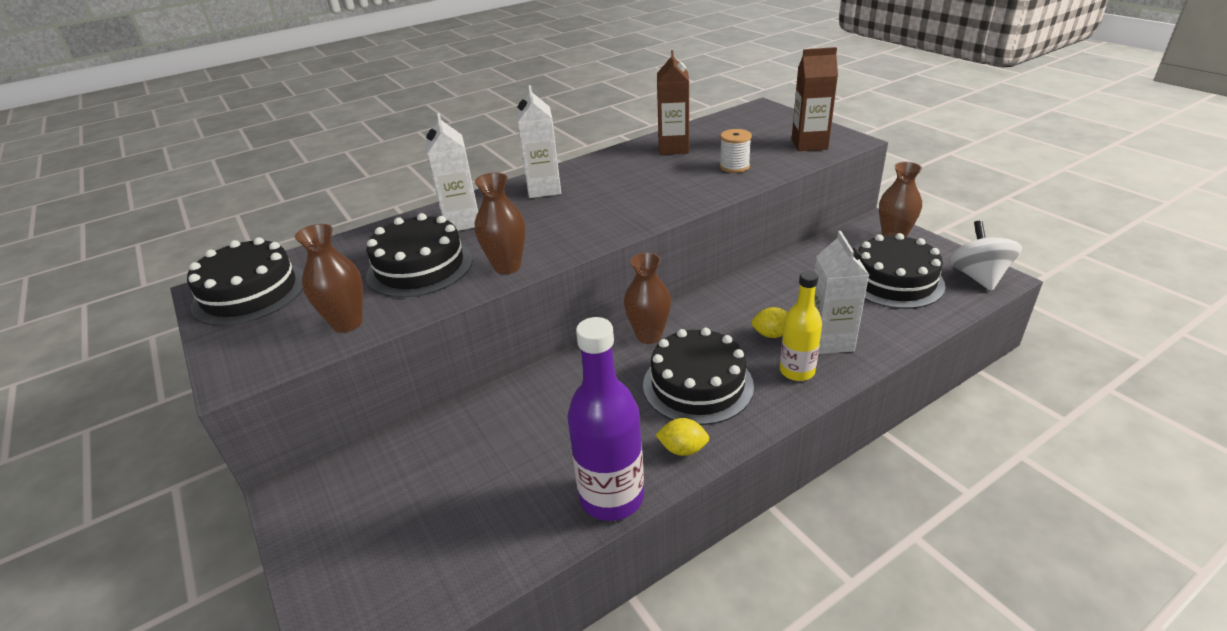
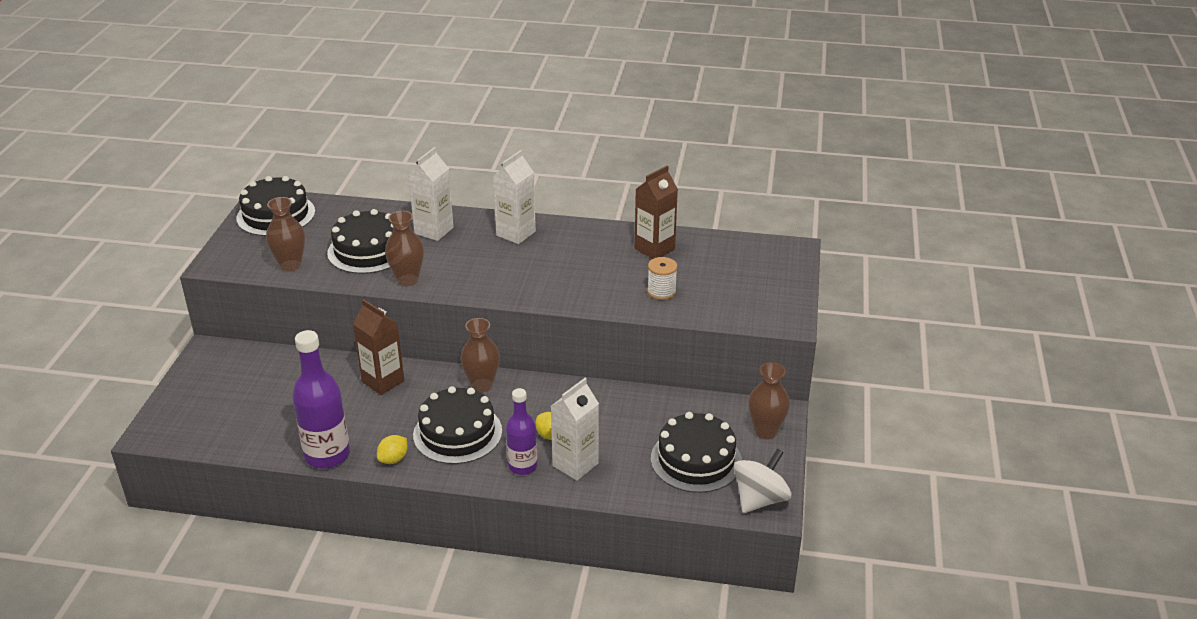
camera: 40 degrees right, 0 degrees up
(683, 449) = (393, 459): yellow lemon -> yellow lemon turned 75 degrees clockwise
(797, 371) = (522, 466): yellow bottle -> purple bottle
(809, 144) = (752, 306): brown carton -> brown carton (383, 381)

